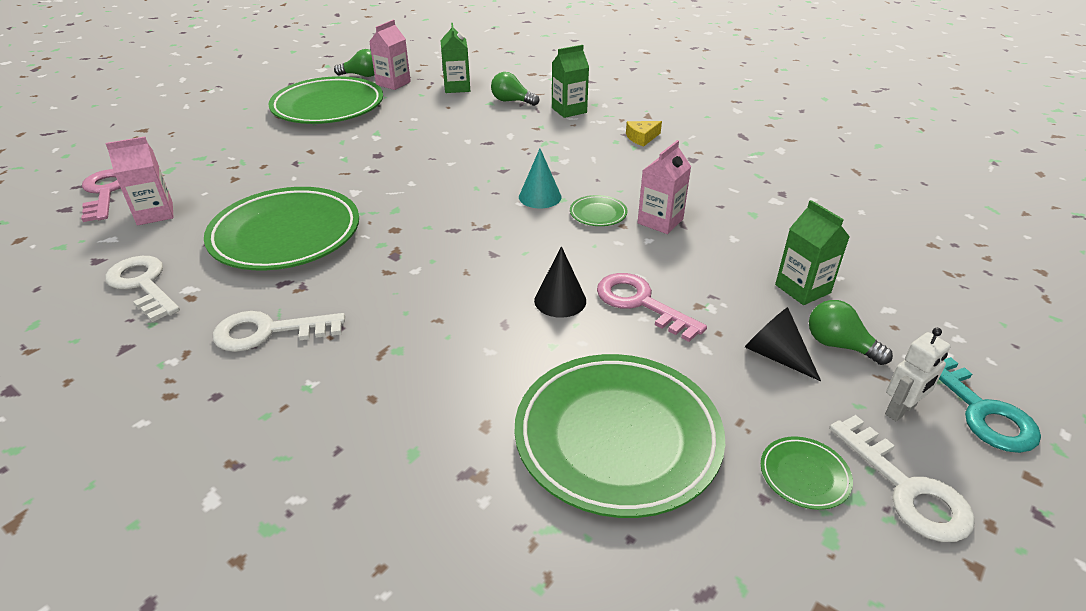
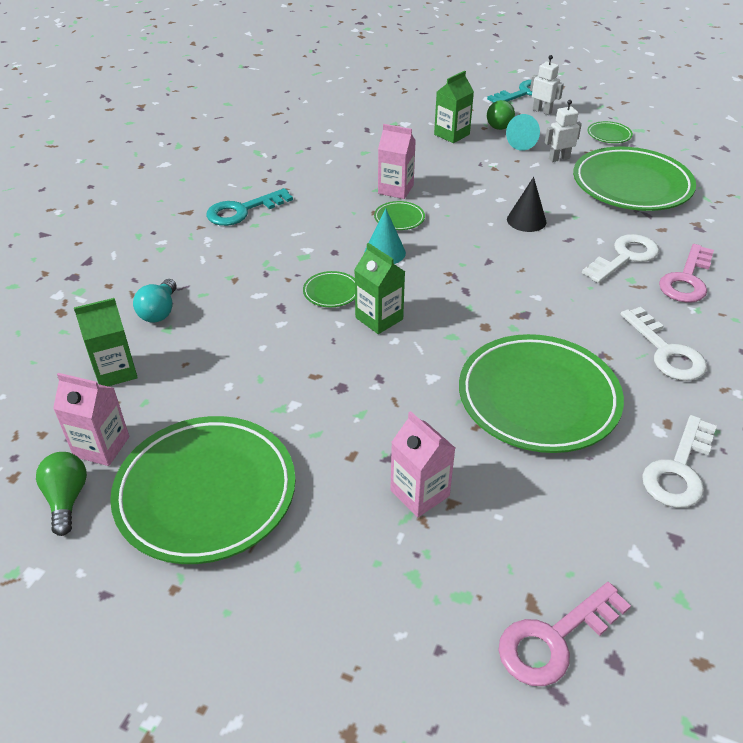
camera: 105 degrees left, 5 degrees up
(155, 213) = (566, 541): pink carton -> pink carton (419, 493)
(494, 164) = (331, 292): none -> green plate
(512, 101) = (159, 311): green light bulb -> turquoise light bulb
(569, 110) = (181, 264): green carton -> green carton (379, 318)
(640, 303) = (507, 189): pink key -> pink key (686, 279)
(642, 138) = (242, 211): yellow cheese -> turquoise key
(719, 379) = (559, 158): none -> white robot
(776, 355) = (524, 142): black cone -> turquoise cone
(906, 488) = (594, 112): white key -> white key (625, 257)

